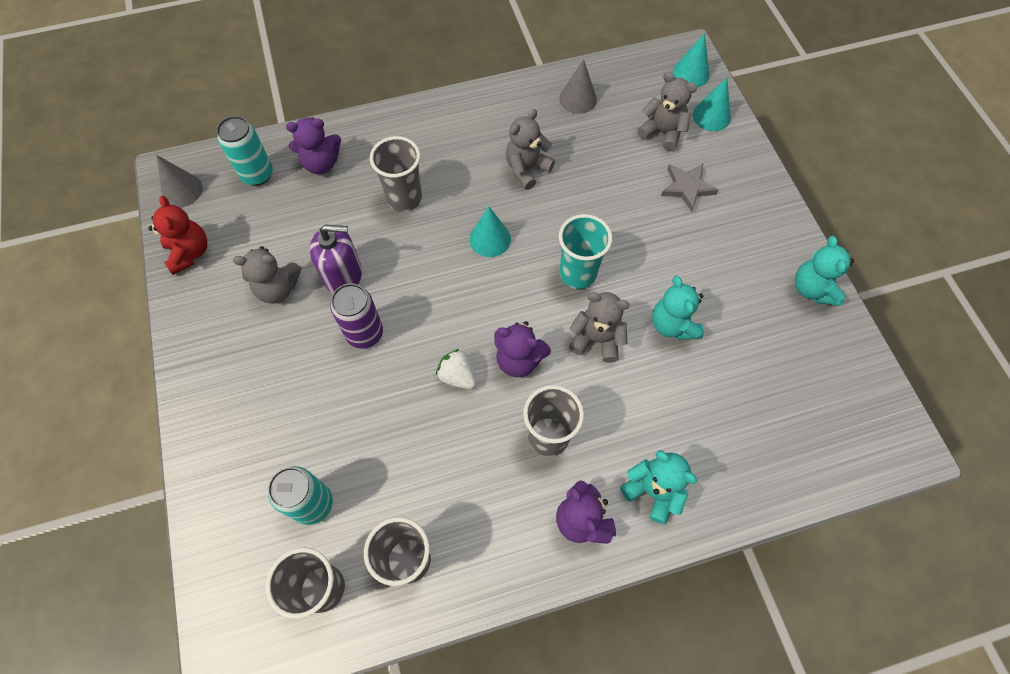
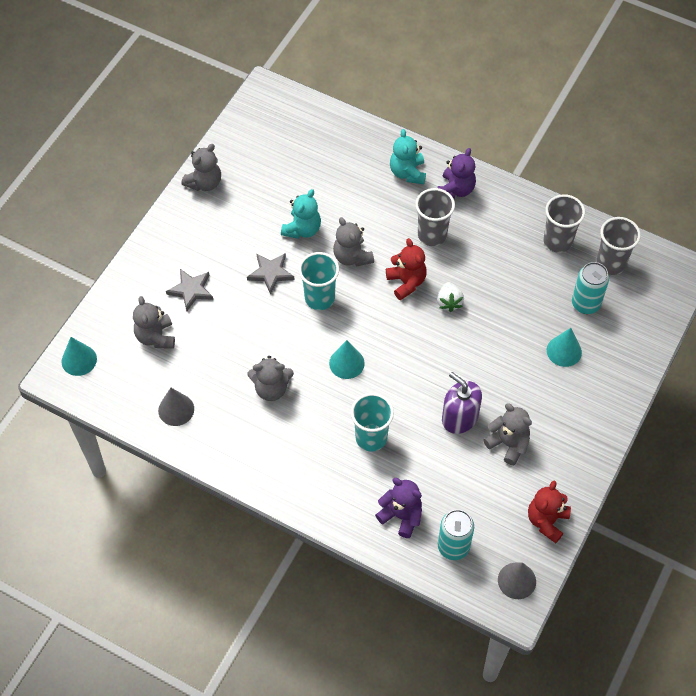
camera: 135 degrees left, 5 degrees down
(365, 333) = (479, 369): purple can -> none
(404, 198) = (371, 438): grey cup -> turquoise cup
(519, 360) = (406, 282): purple teddy bear -> red teddy bear
(646, 258) = (270, 273): none -> grey star
(711, 116) = (111, 320): turquoise cone -> turquoise cone (564, 351)
(812, 289) = (204, 183): turquoise teddy bear -> grey teddy bear

